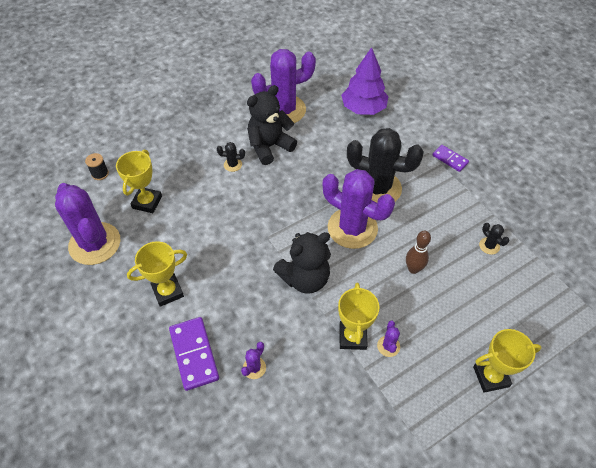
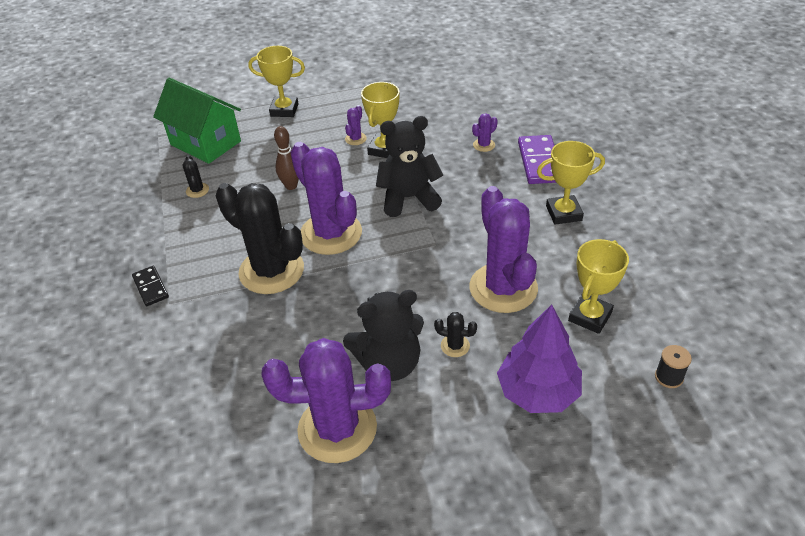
camera: 160 degrees left, 10 degrees down
(95, 243) = (659, 277): purple cactus -> purple cactus (503, 288)
(363, 108) = (205, 398): purple tree -> purple tree (538, 392)
(450, 159) = (150, 287): purple domino -> black domino
(531, 304) = (205, 143): none -> green house

